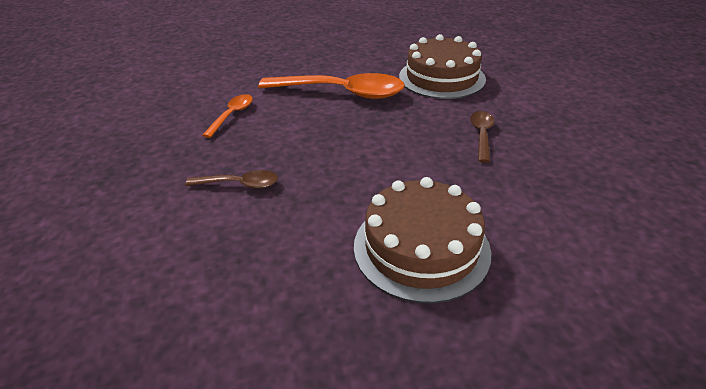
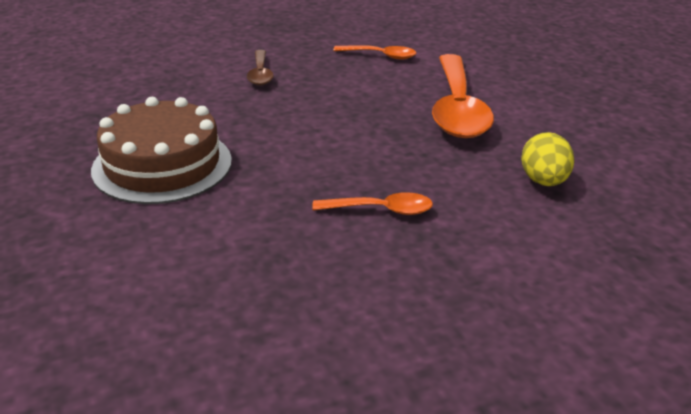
camera: 80 degrees right, 5 degrees down
(441, 78) = (543, 181): brown cake -> yellow egg
(481, 135) = (381, 210): brown spoon -> orange spoon

